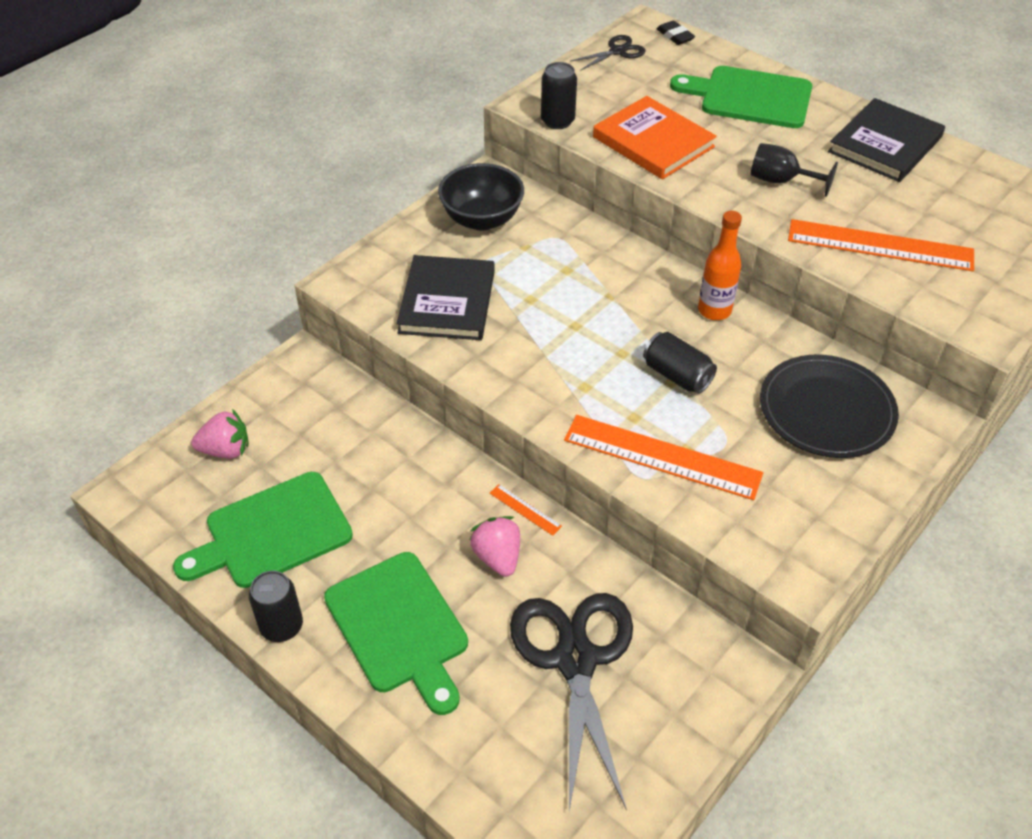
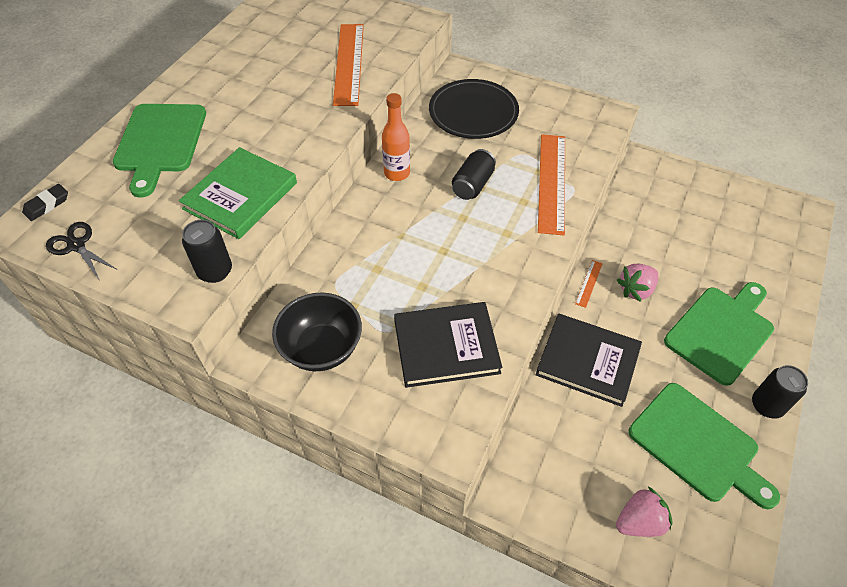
camera: 105 degrees left, 5 degrees up
(226, 450) = (639, 521): pink strawberry -> pink strawberry turned 90 degrees clockwise
(575, 660) = (685, 234): black scissors -> none
(653, 142) = (240, 196): orange book -> green book
(780, 181) = (283, 115): black goblet -> none
(885, 144) = (222, 65): black book -> black book (587, 361)

